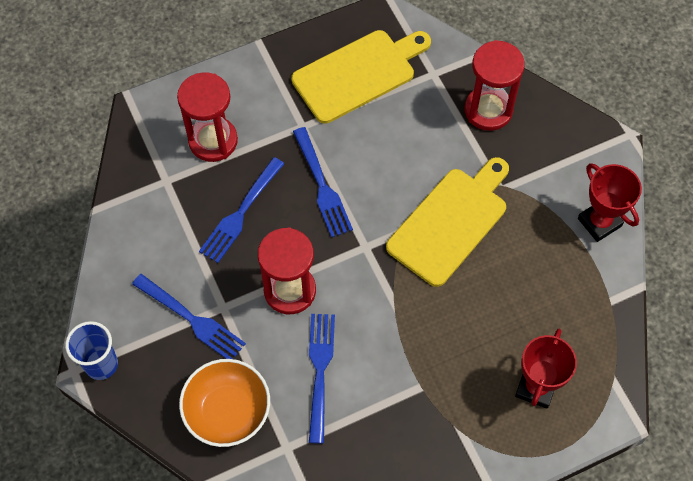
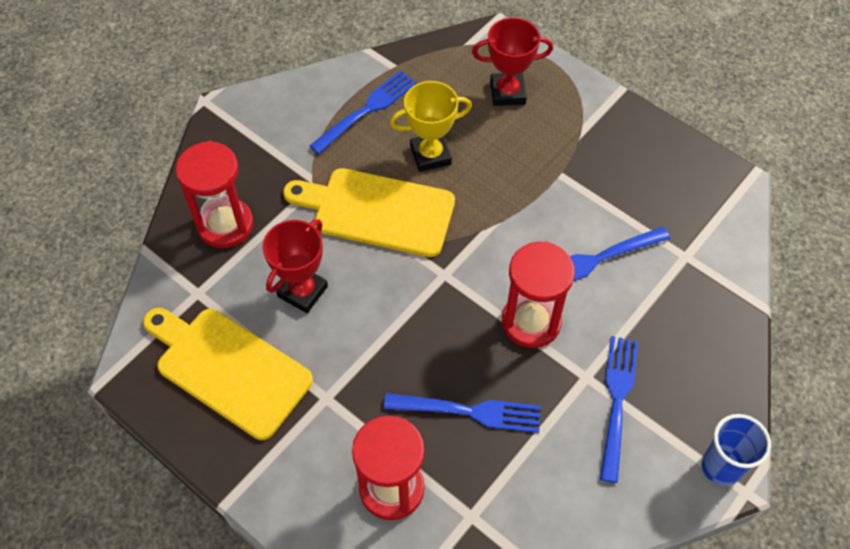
camera: 115 degrees left, 5 degrees down
(227, 411) = (686, 321): orange bowl -> none
(321, 185) = (393, 345): blue fork -> blue fork (366, 111)
(491, 288) = (430, 155): none -> yellow trophy
(599, 222) = (316, 96): red trophy -> red trophy (302, 291)

